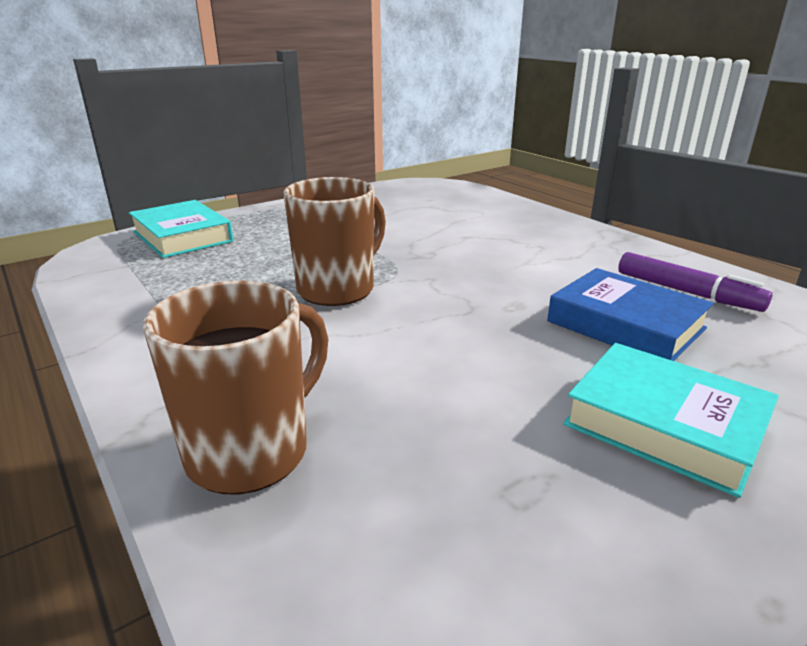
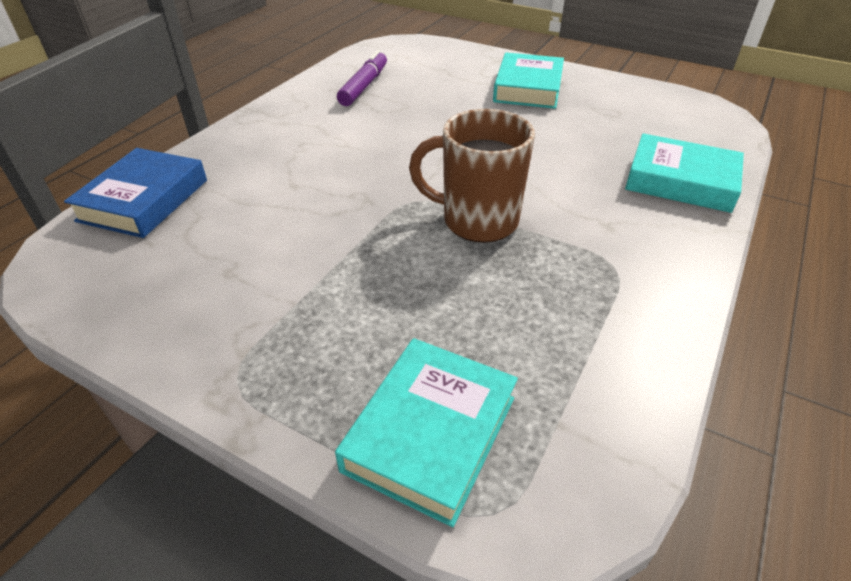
camera: 115 degrees left, 15 degrees up
(251, 451) = (681, 181): brown mug -> turquoise book
(625, 325) = (432, 101): blue book -> blue book (144, 200)

